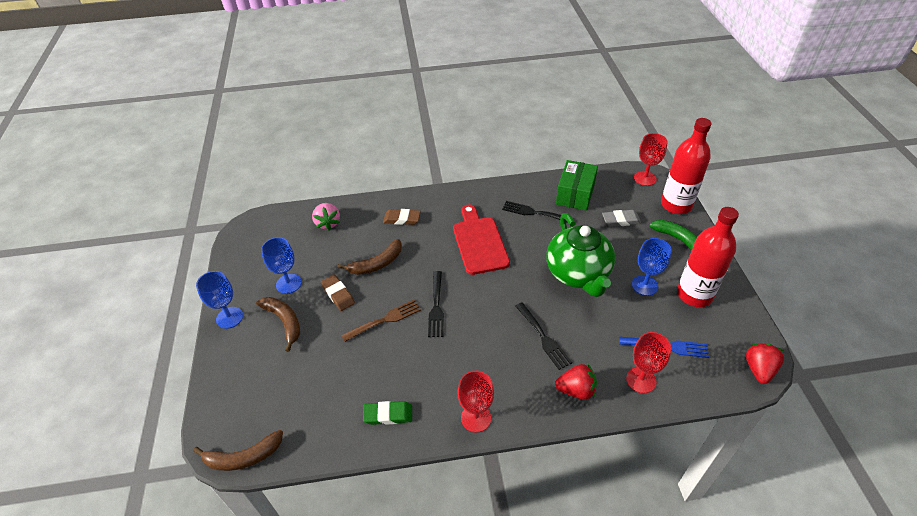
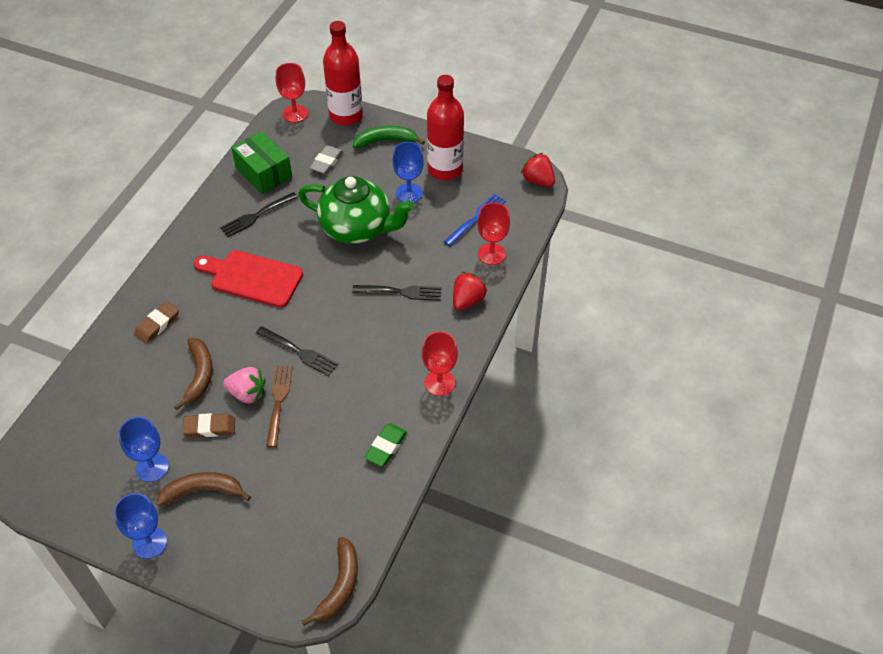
camera: 60 degrees left, 5 degrees up
(328, 223) = (95, 394): pink strawberry -> pink strawberry (247, 393)

